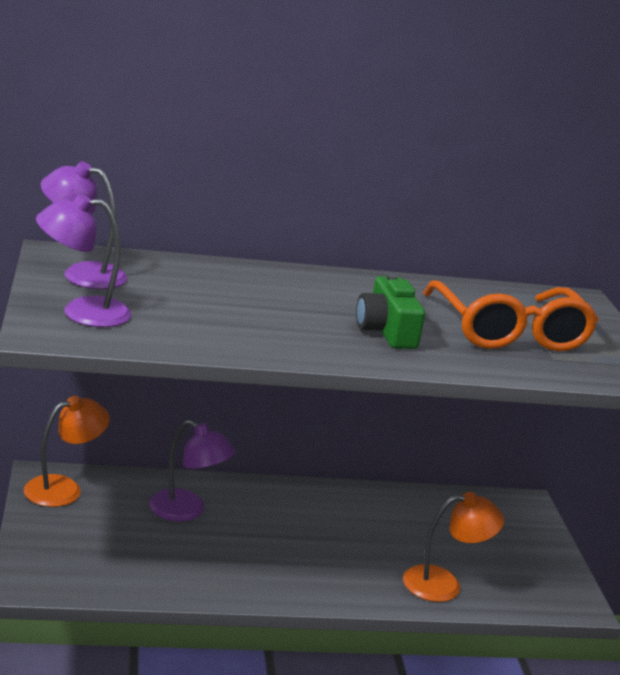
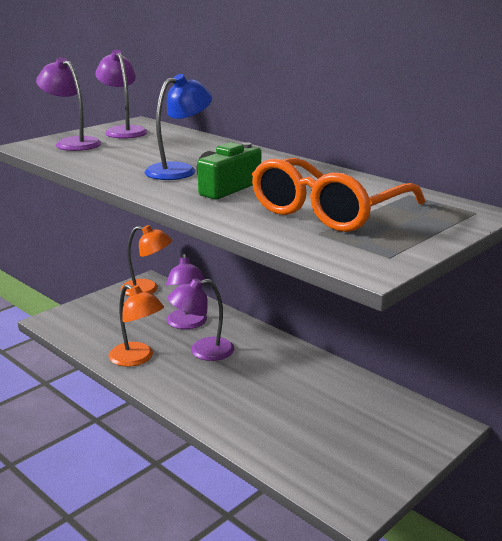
camera: 55 degrees right, 0 degrees up
(256, 533) = (203, 351): none -> purple lamp
(294, 320) = (179, 170): none -> blue lamp
(444, 584) = (267, 436): orange lamp -> orange lamp (137, 358)

